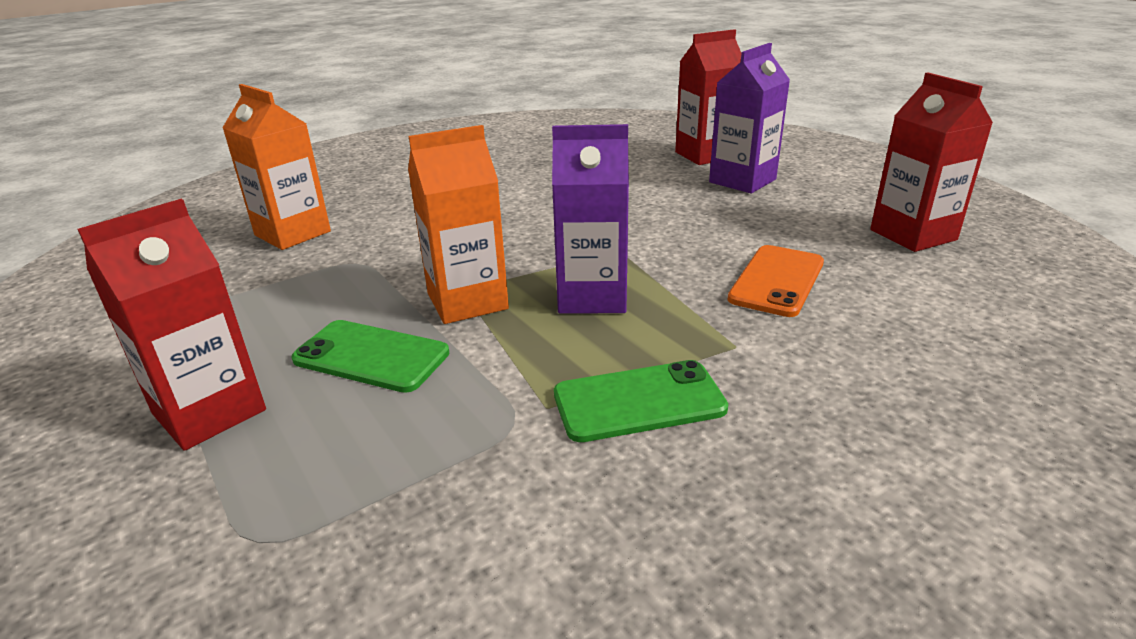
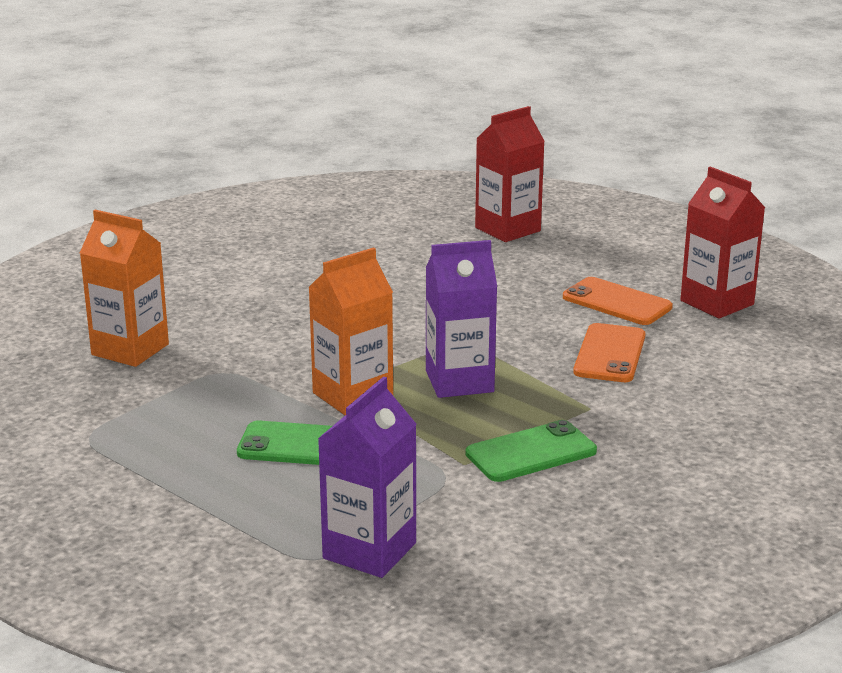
camera: 15 degrees left, 5 degrees down
(209, 412) = (202, 496): red carton -> none
(742, 181) = (554, 258): purple carton -> purple carton (369, 551)
(797, 226) = (616, 302): none -> orange phone

